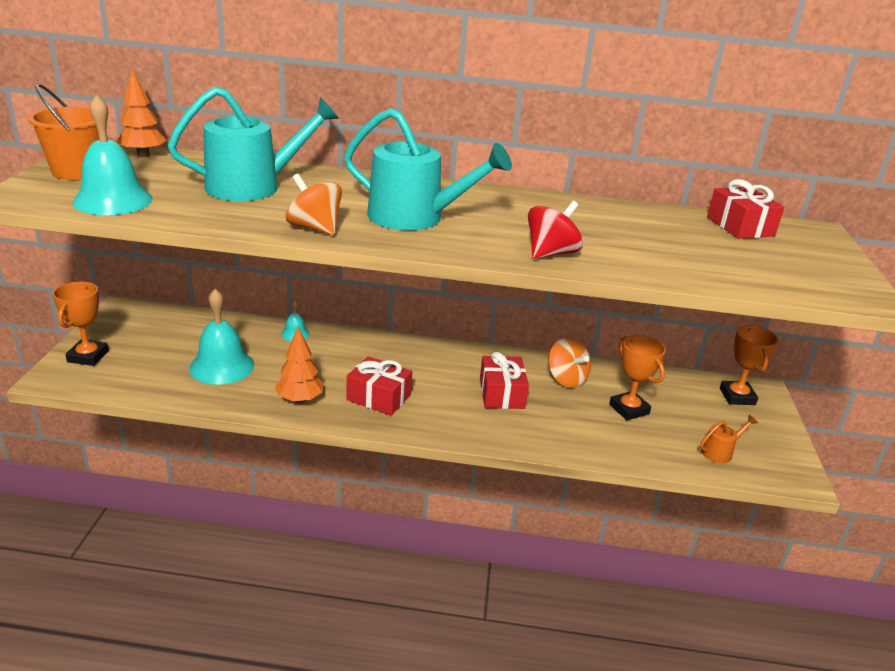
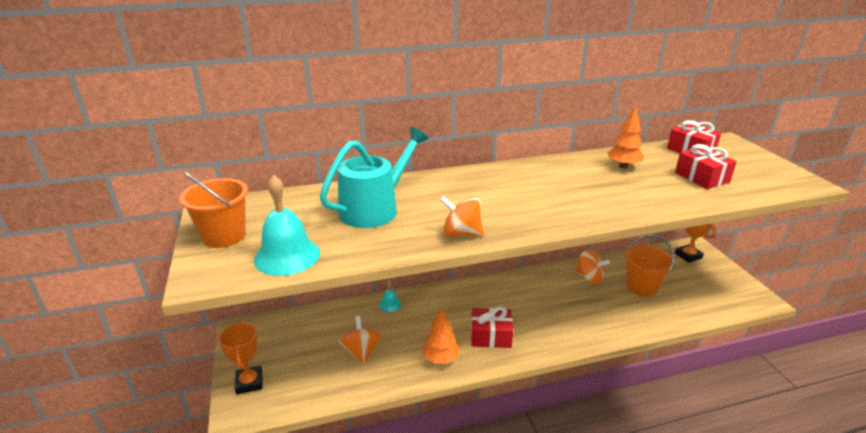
camera: 20 degrees left, 0 degrees up
(143, 155) = (257, 203): orange tree -> orange tree (623, 166)
(222, 366) = (361, 352): turquoise bell -> orange spinning top
(415, 218) = (513, 202): turquoise watering can -> none
(501, 394) = (562, 303): red gift -> red gift (701, 177)
(551, 253) = (624, 205): red spinning top -> none
(629, 409) = (641, 287): orange trophy -> orange bucket
(720, 452) = (713, 299): orange watering can -> none

